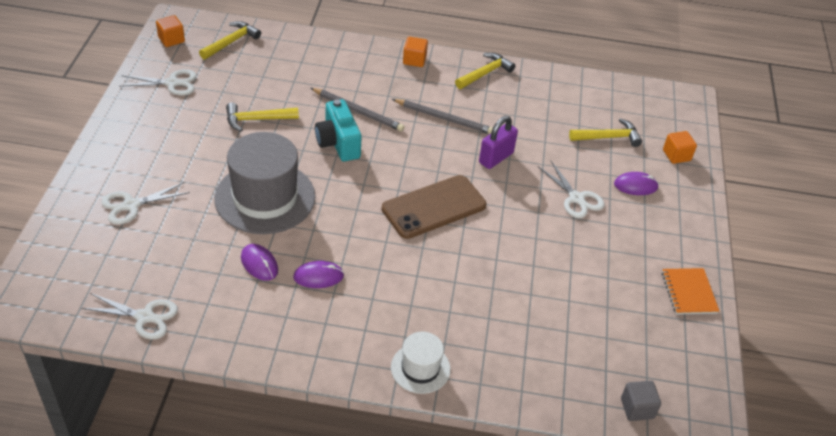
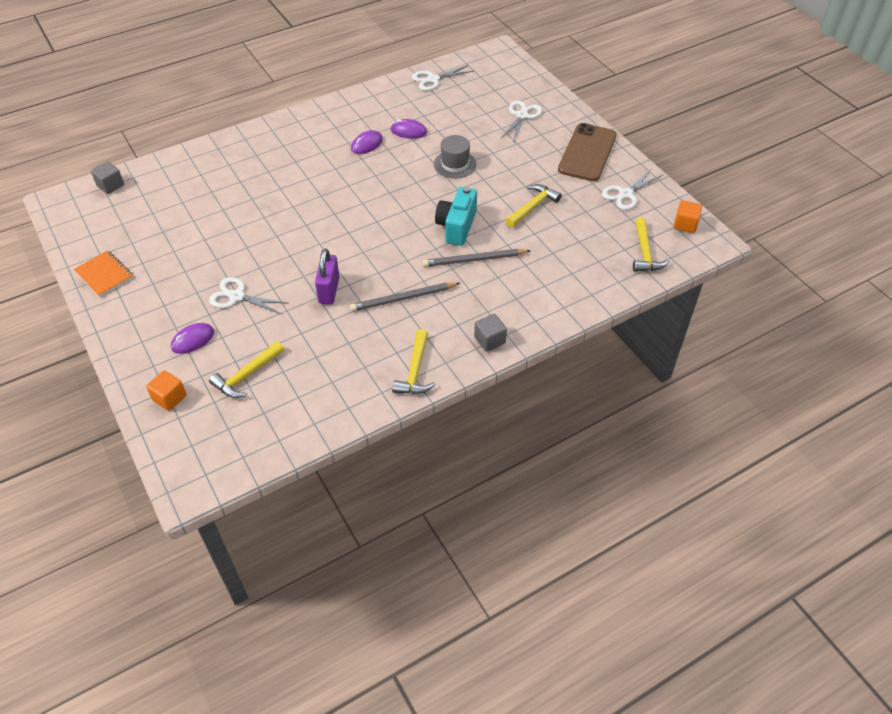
camera: 145 degrees right, 5 degrees up
(265, 197) = (455, 164): grey hat -> grey hat, size x0.52
(338, 143) = (456, 226): turquoise camera -> turquoise camera turned 105 degrees counterclockwise
(414, 60) = (489, 340): orange cube -> grey cube
(420, 368) = (259, 136): white hat -> none
(434, 207) = (339, 224): brown phone -> brown phone (587, 153)

